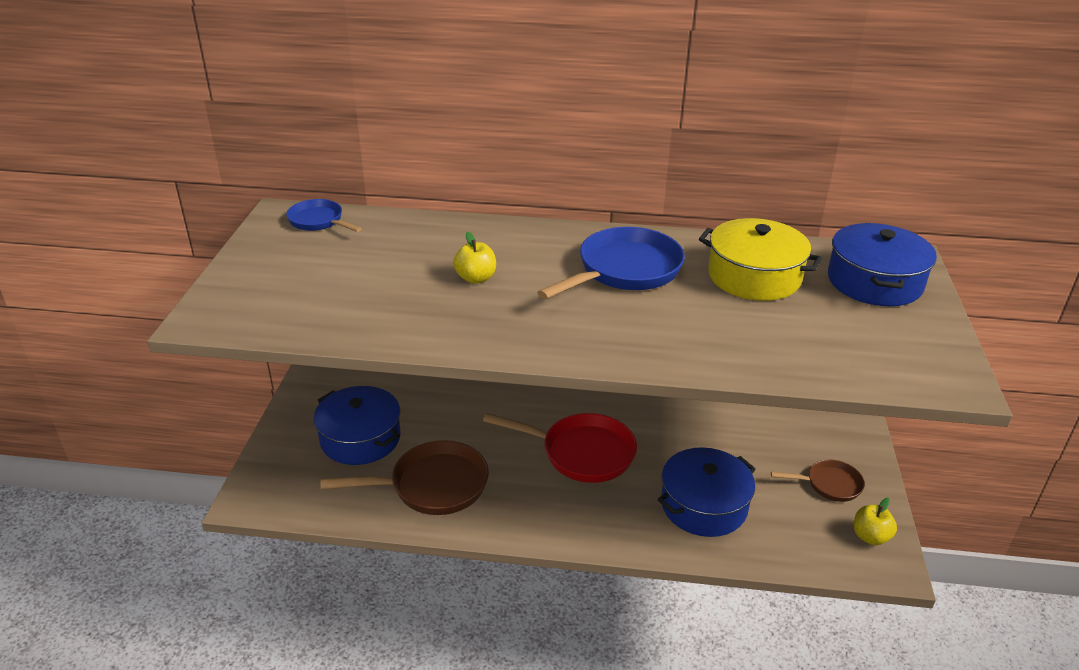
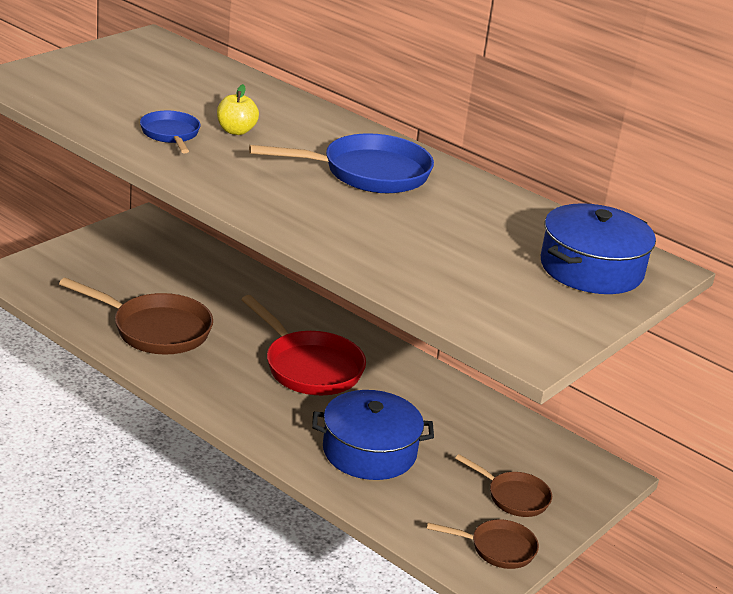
camera: 30 degrees right, 5 degrees down
(318, 221) = (172, 53): blue pan -> blue pan (171, 134)
(360, 438) = (138, 274): blue pot -> none
(754, 276) = (479, 221): yellow pot -> none
(870, 537) = (498, 548): yellow apple -> brown pan

